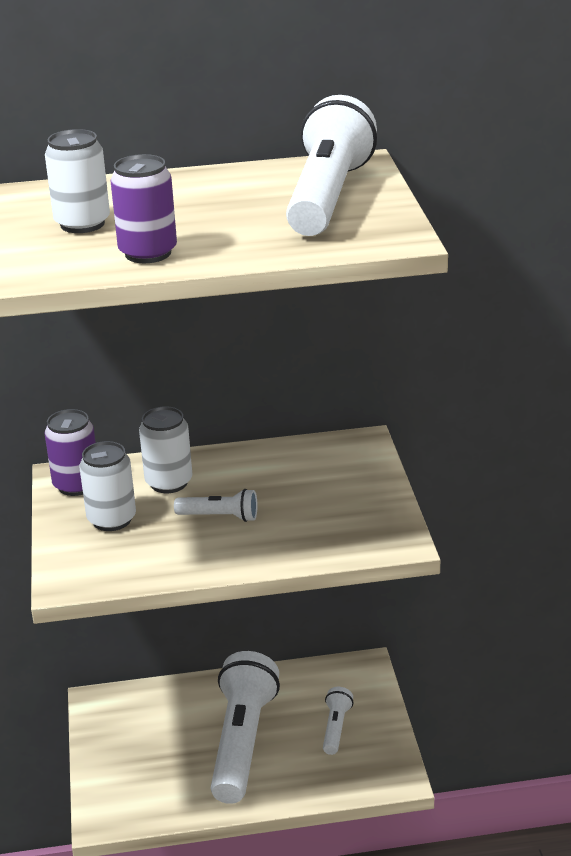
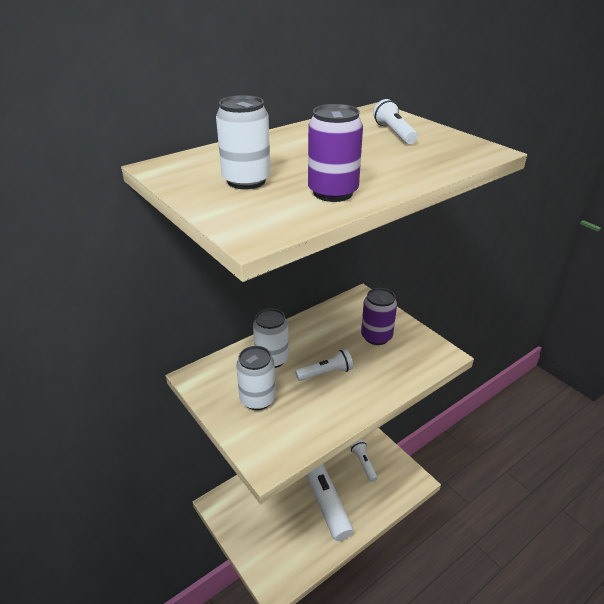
camera: 30 degrees left, 5 degrees up
(76, 485) = (211, 381): purple can -> purple can (376, 337)
(328, 197) = (394, 133): white flashlight -> white flashlight, size x0.46

